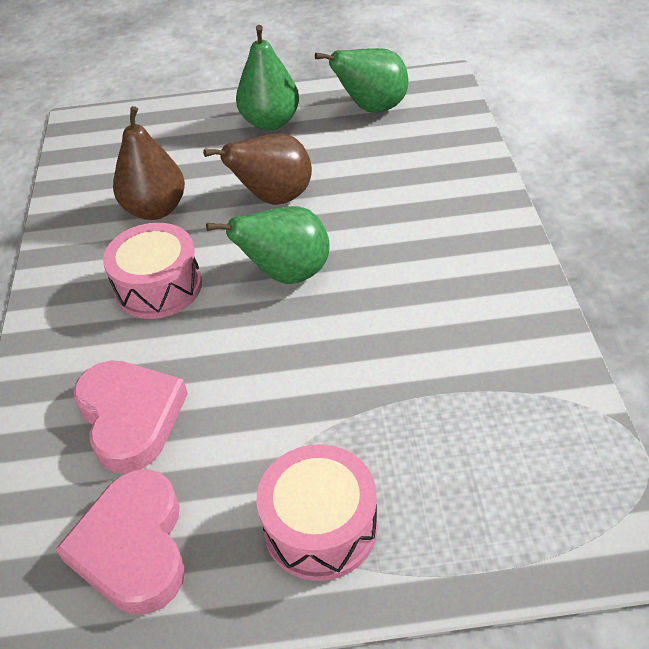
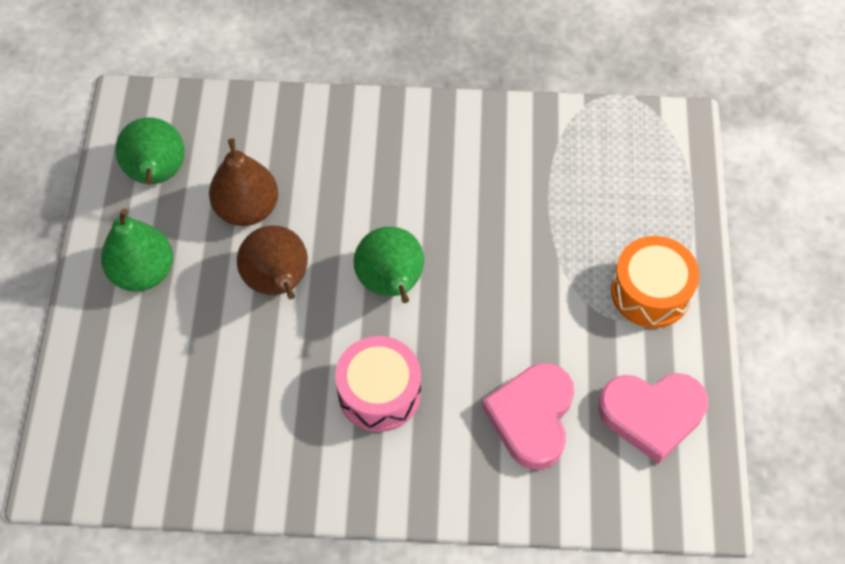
camera: 85 degrees left, 15 degrees up
(130, 417) = (532, 417): pink heart -> pink heart turned 60 degrees counterclockwise
(155, 209) = (260, 393): brown pear -> brown pear (247, 209)
(320, 527) = (650, 292): pink drum -> orange drum

